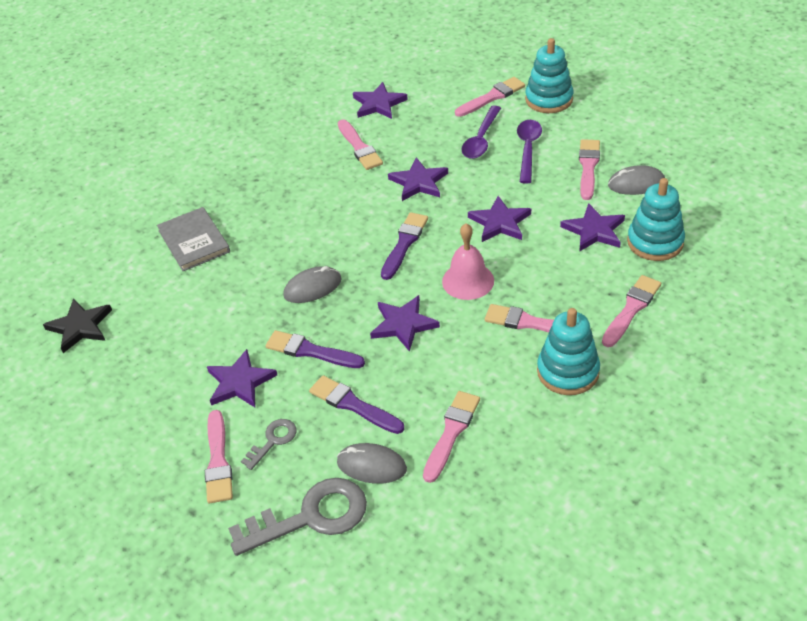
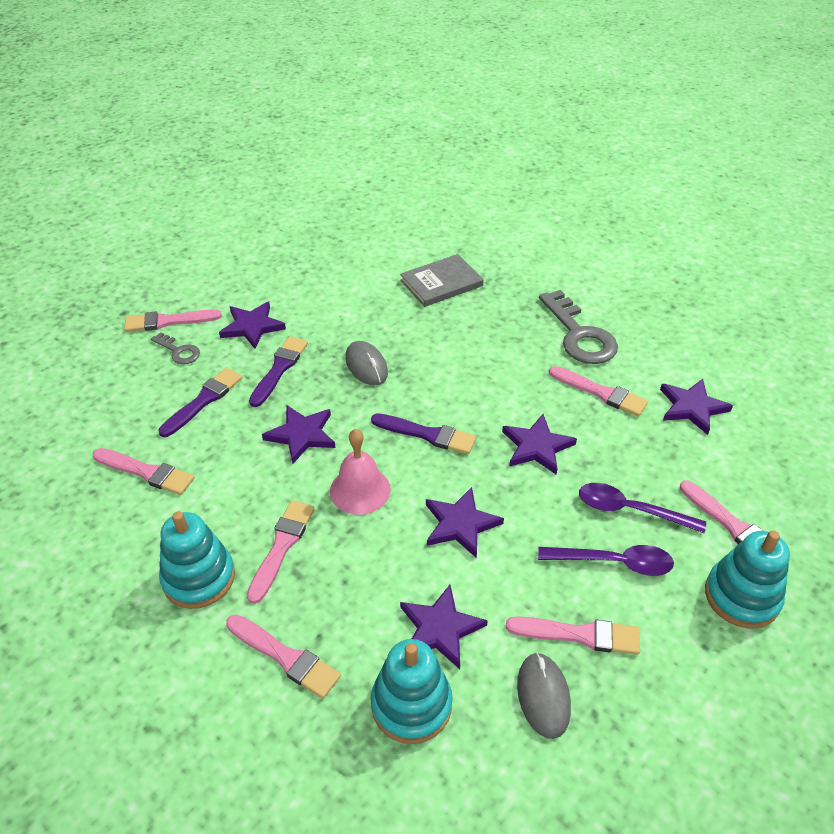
camera: 85 degrees right, 0 degrees up
(80, 327) = (338, 232): black star -> none
(310, 517) = (89, 378): grey key -> grey key (579, 335)
(359, 147) = (600, 392): pink brush -> pink brush turned 120 degrees counterclockwise
(371, 466) = (128, 415): grey mouse -> none

